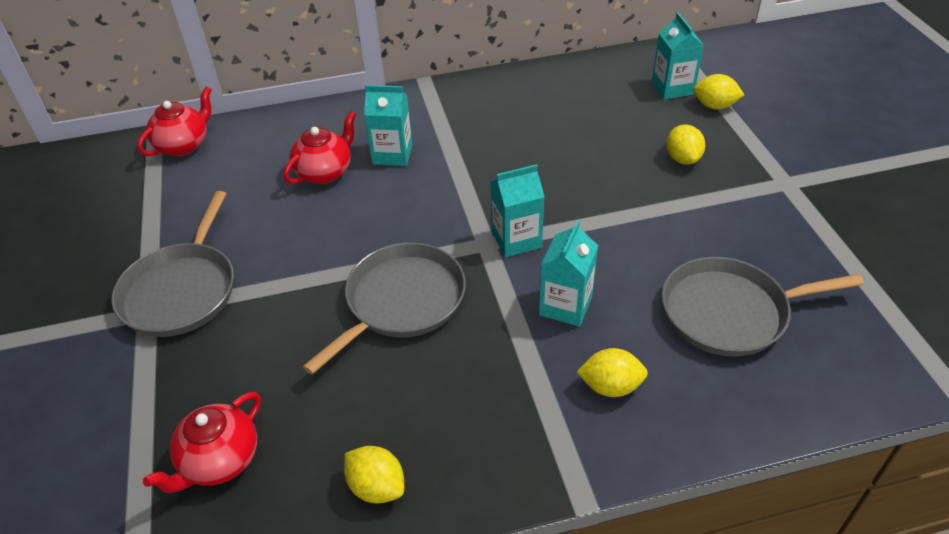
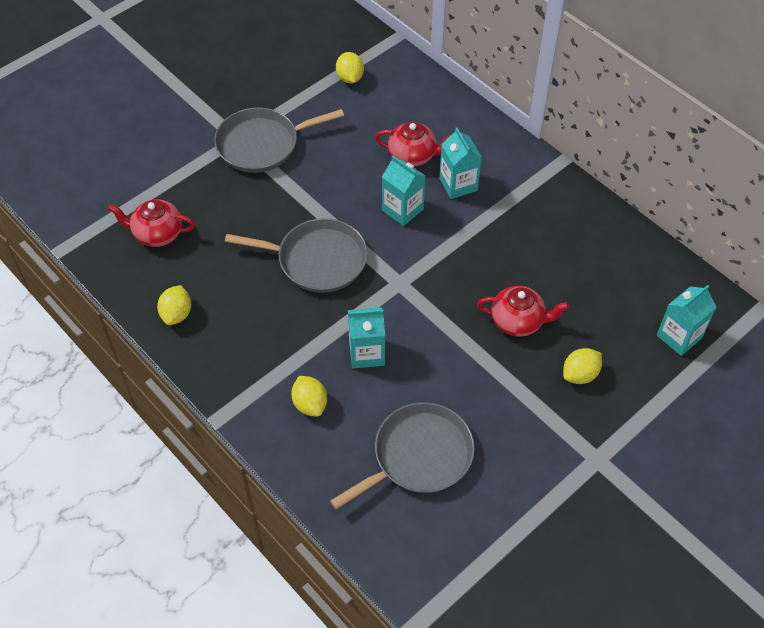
camera: 60 degrees right, 10 degrees up
(183, 145) = (389, 64): red teapot -> red teapot (518, 321)
(516, 239) = (414, 299): turquoise carton -> turquoise carton (402, 209)
(714, 106) = (674, 377): yellow lemon -> yellow lemon (350, 78)
(730, 312) = (418, 456): grey pan -> grey pan turned 90 degrees clockwise

